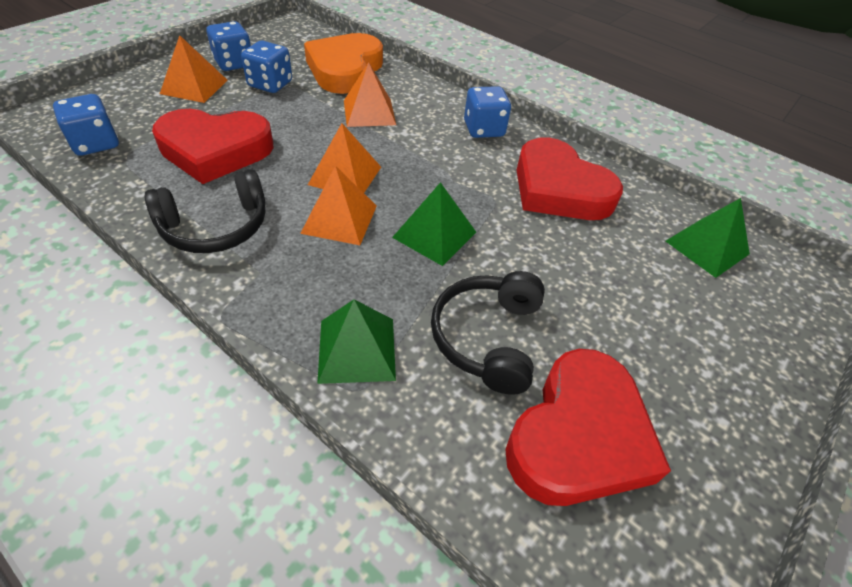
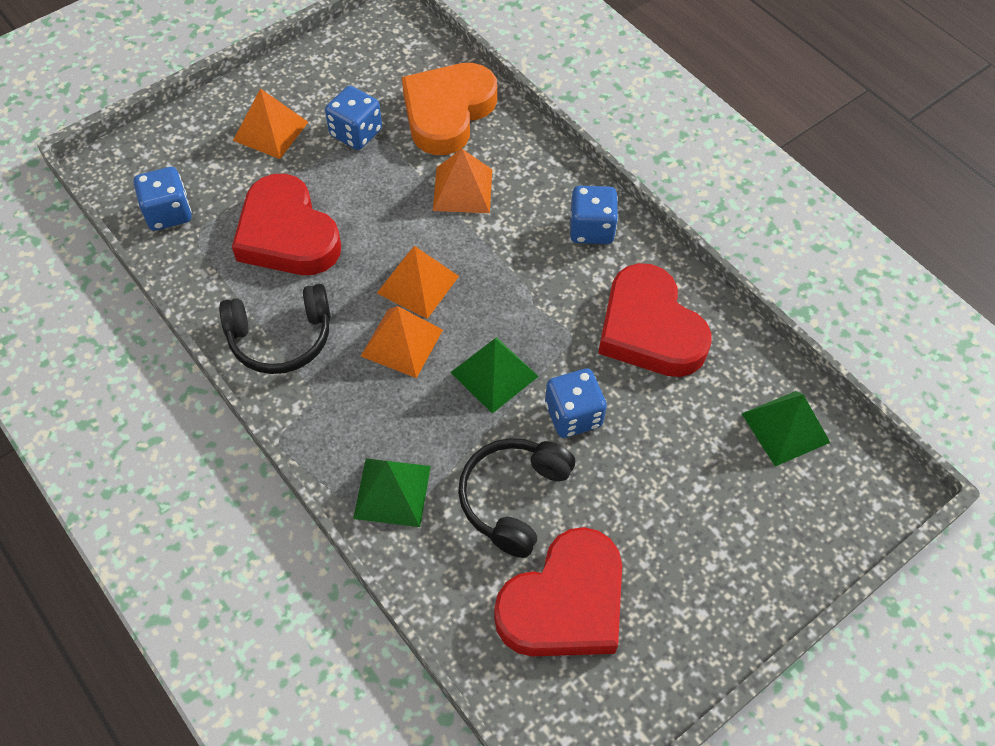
camera: 15 degrees right, 10 degrees up
(215, 150) = (287, 234): red heart -> red heart turned 45 degrees clockwise
(234, 63) = (318, 93): blue dice -> blue dice (573, 415)

